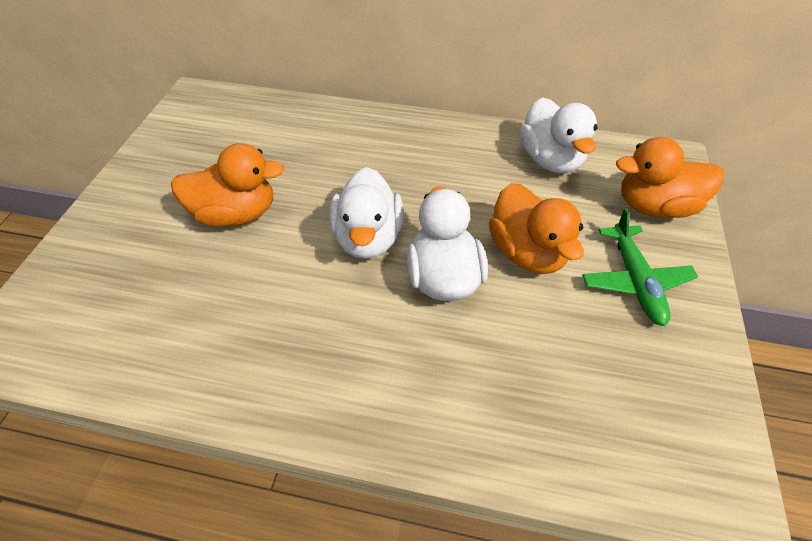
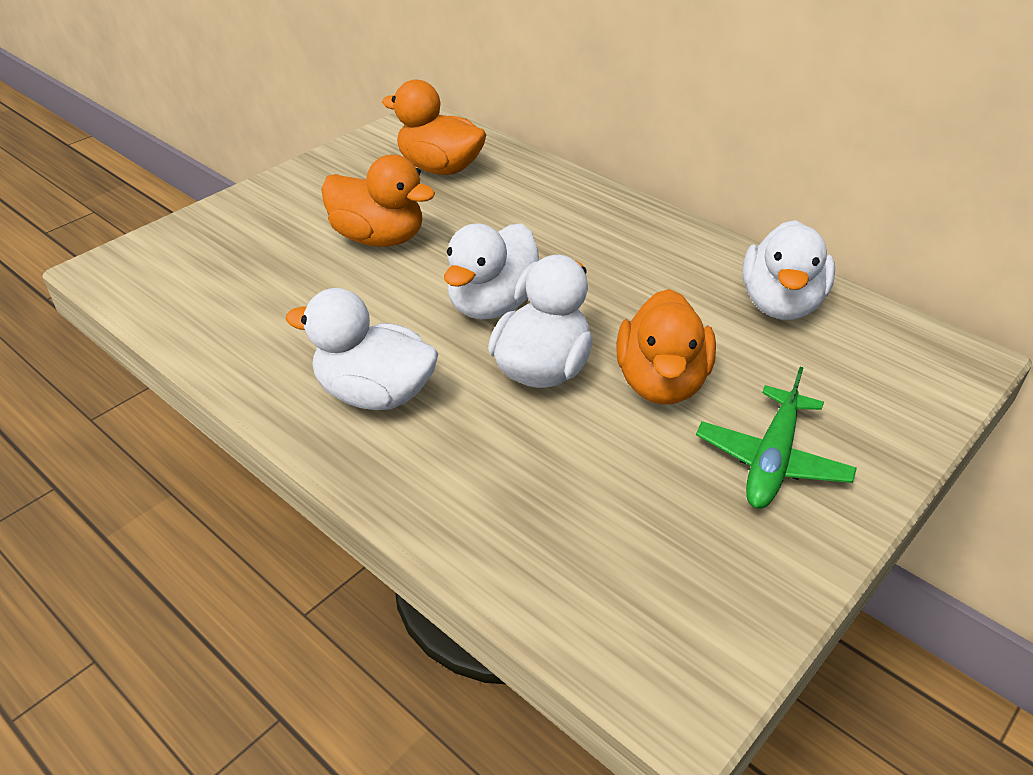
camera: 30 degrees right, 10 degrees down
(338, 358) = (375, 394): none -> white duck
(654, 206) = (878, 399): orange duck -> orange duck (440, 168)

